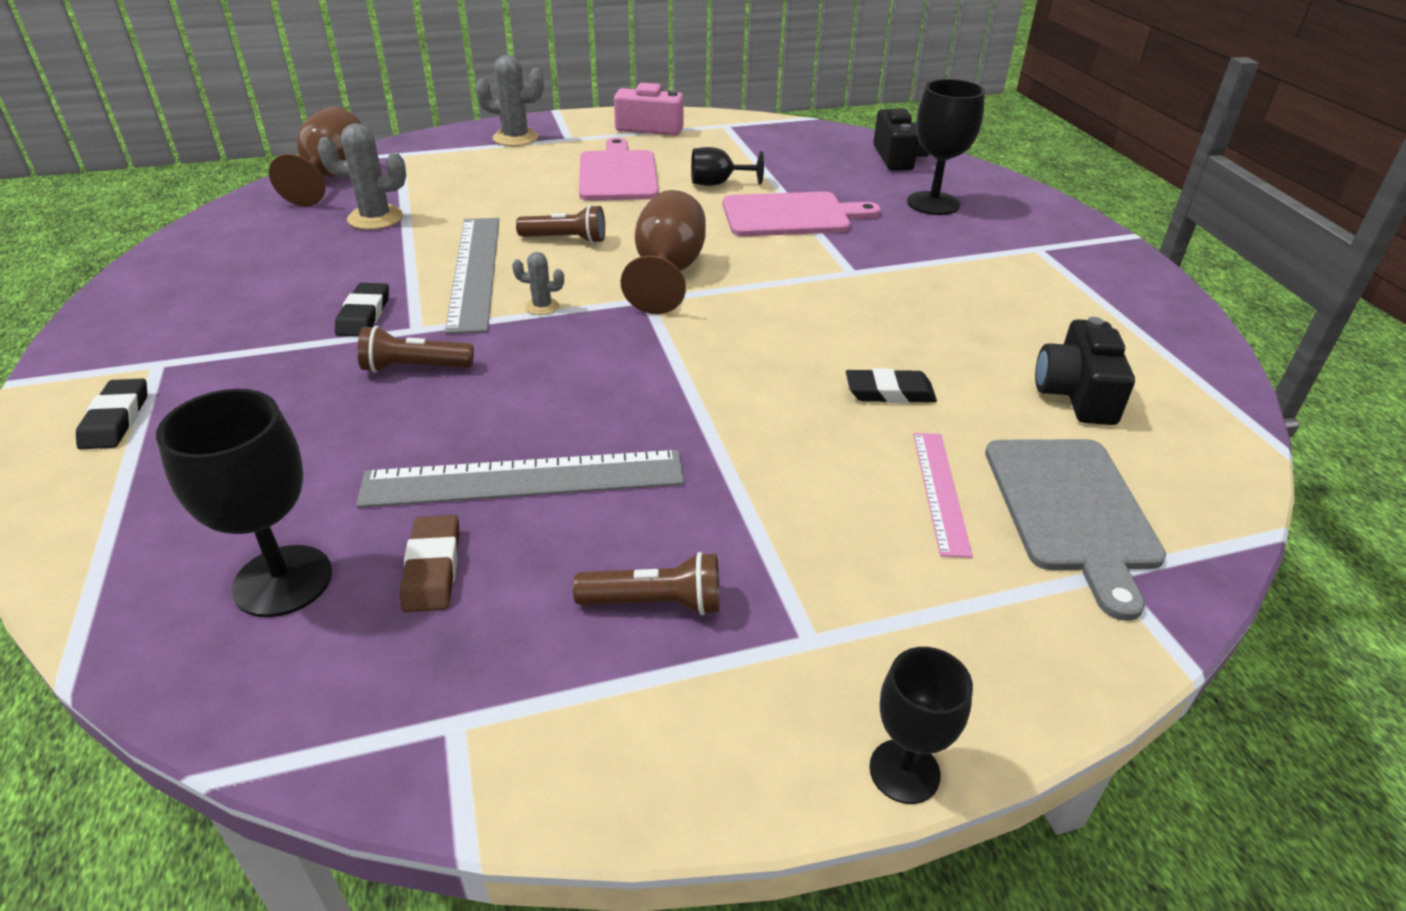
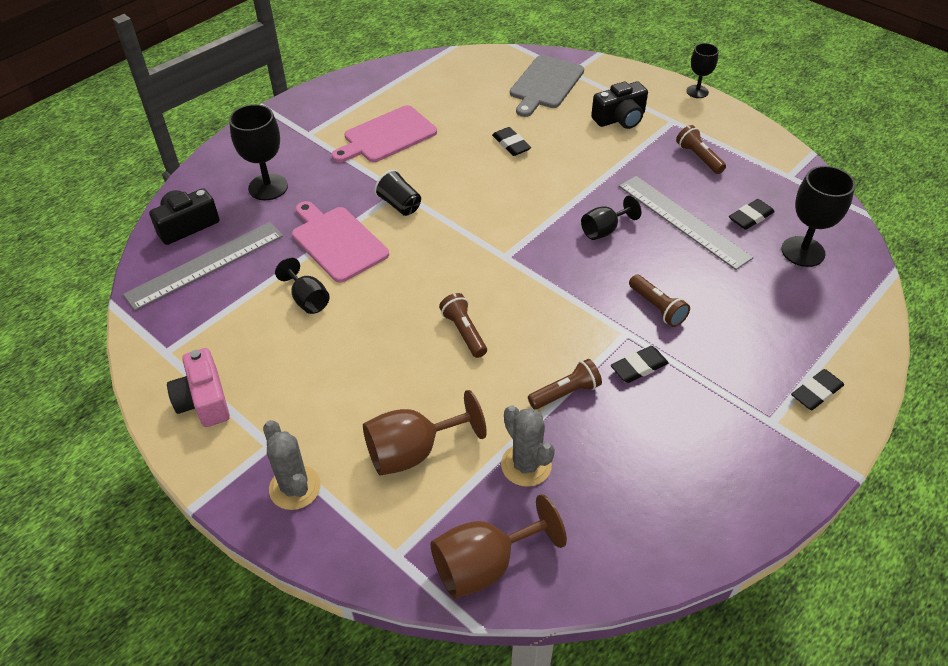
camera: 120 degrees left, 10 degrees up
(408, 262) = (566, 393): none -> brown flashlight
(432, 568) = (750, 217): brown eraser -> black eraser
(474, 271) = (545, 351): grey ruler -> grey ruler (205, 265)
(542, 306) = (553, 294): grey cactus -> none
(599, 392) = (604, 230): none -> black goblet
(618, 174) = (330, 365): pink cutting board -> pink cutting board (387, 136)
(667, 273) = (466, 262): brown goblet -> brown goblet (413, 451)
(822, 265) = (399, 205): none -> black cup
(940, 491) = (567, 114): pink ruler -> none
(1072, 510) = (545, 84): grey cutting board -> grey cutting board turned 150 degrees clockwise
(1076, 394) = (460, 96): black camera -> black camera (620, 119)

